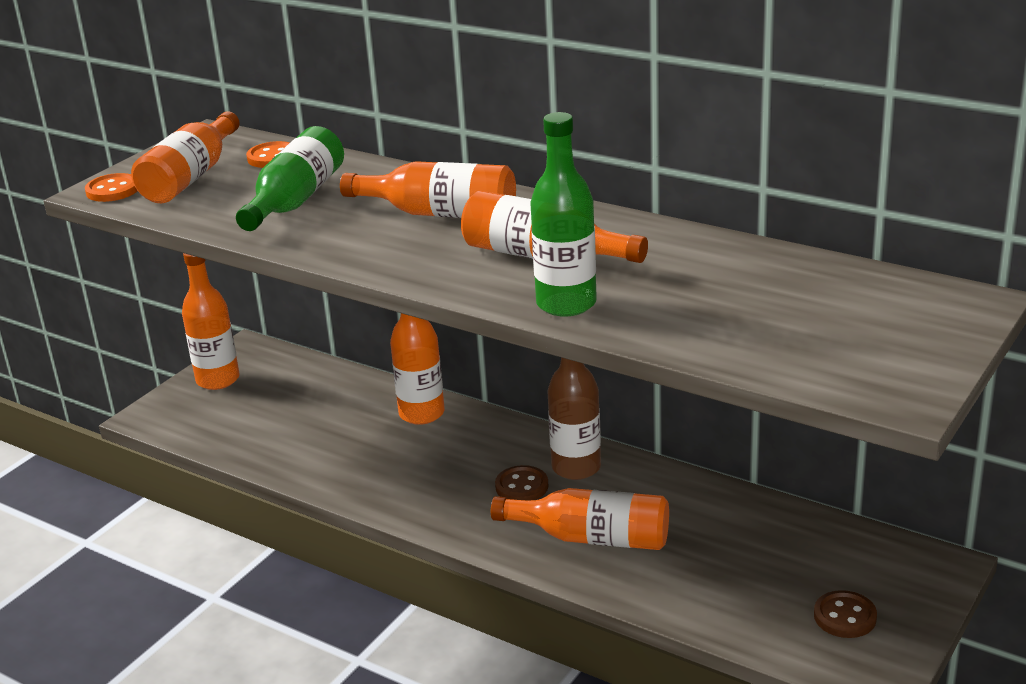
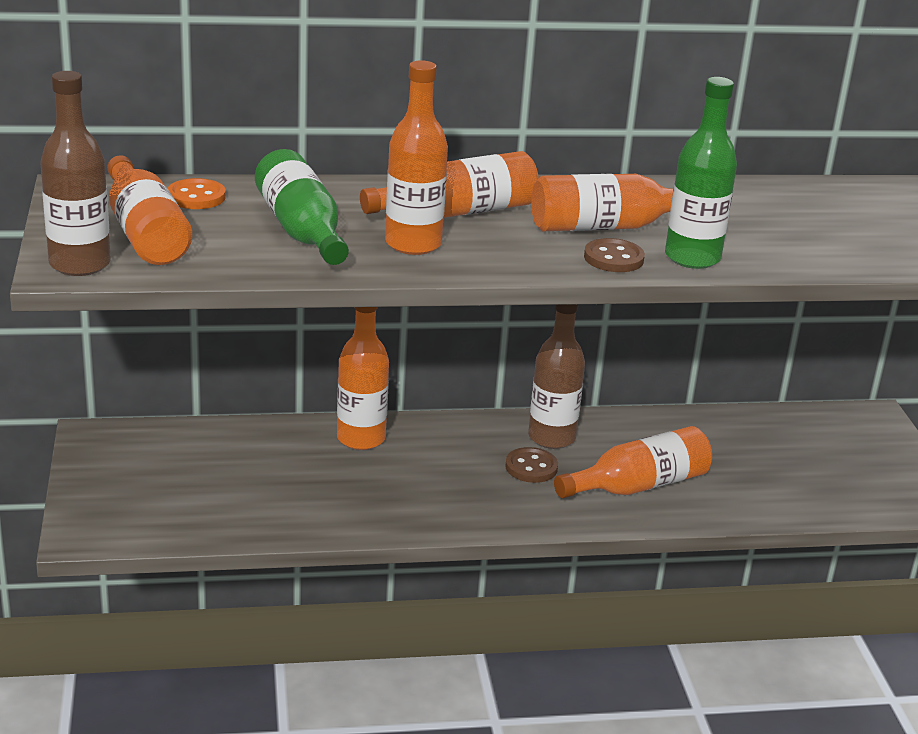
camera: 45 degrees left, 0 degrees up
(113, 190) = (80, 264): orange button -> brown bottle
(218, 380) = (108, 475): orange bottle -> orange bottle (413, 244)
(845, 617) = (868, 473): brown button -> brown button (613, 258)

